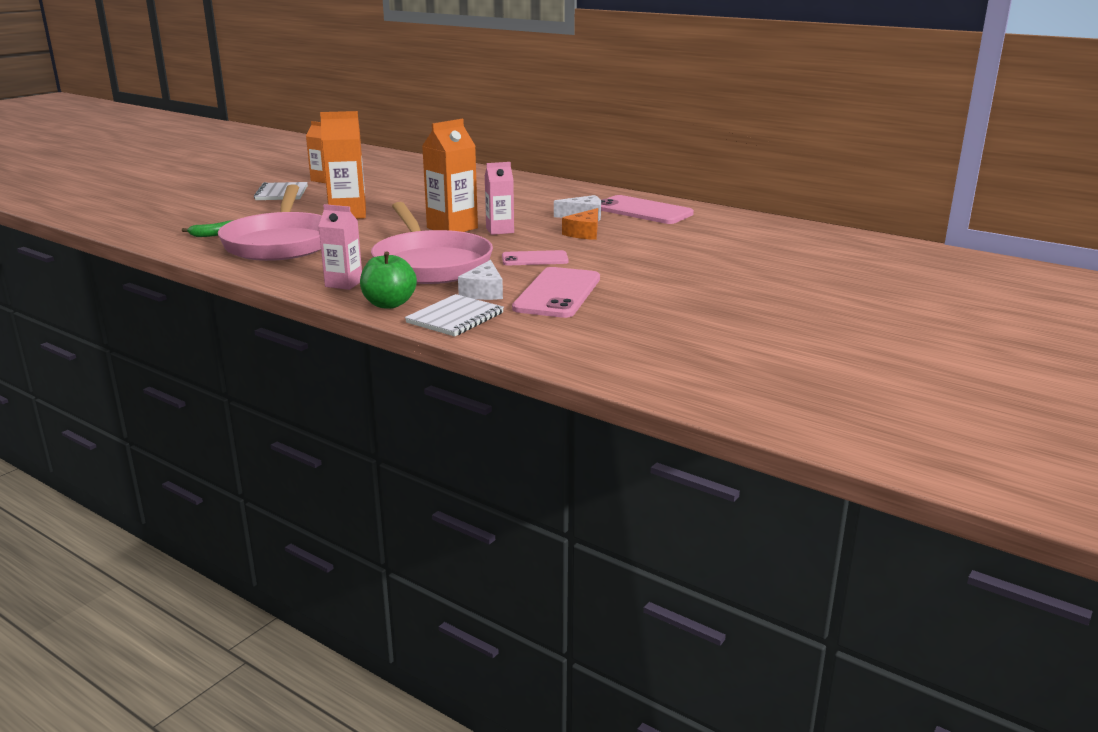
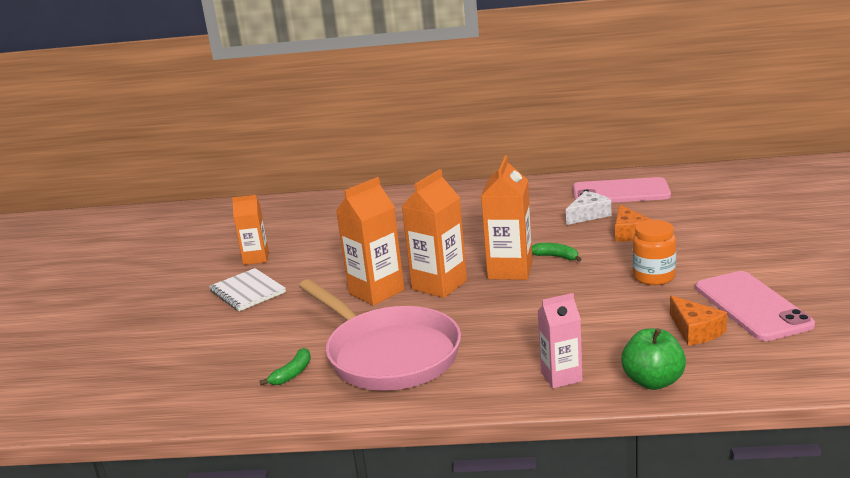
camera: 30 degrees left, 0 degrees up
(391, 222) = (439, 285): none -> orange carton
(430, 264) = (584, 319): pink pan -> none
(455, 318) = (739, 370): white notebook -> none
(484, 292) = (695, 330): white cheese -> orange cheese
(500, 230) = (556, 257): pink carton -> green banana
(534, 259) = (654, 277): pink phone -> orange jar

